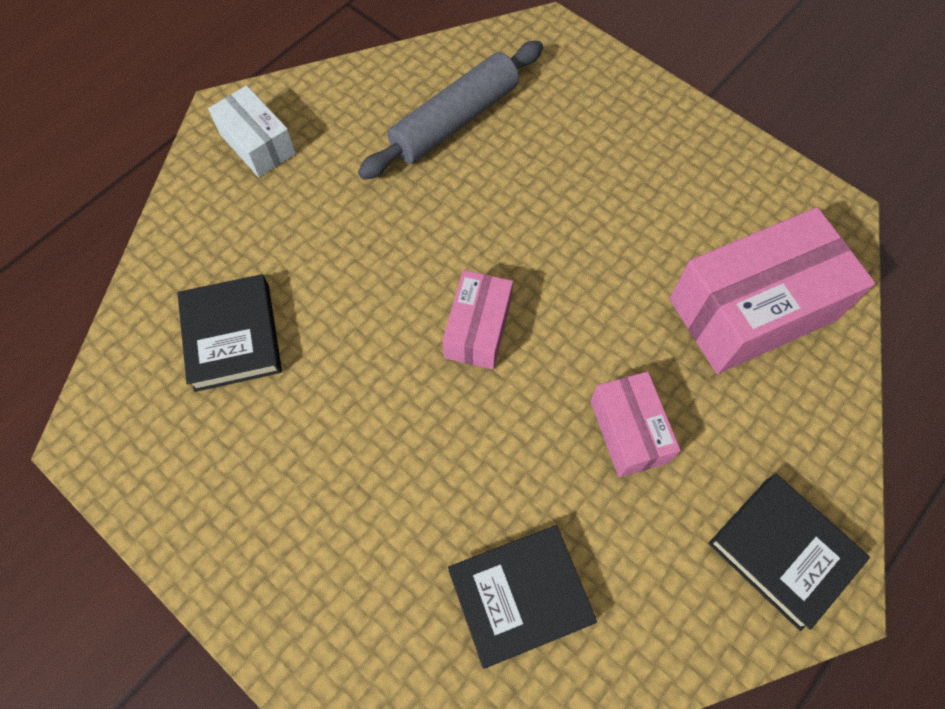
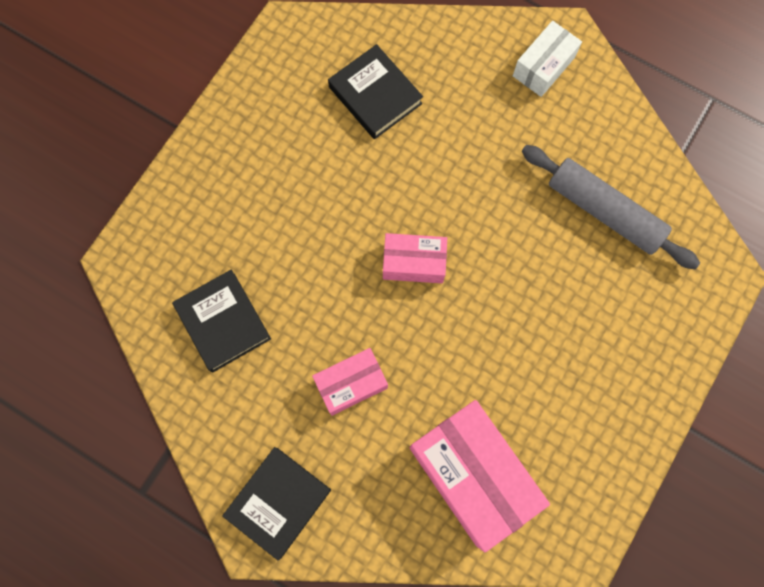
camera: 80 degrees right, 10 degrees up
(232, 336) = (375, 95): black book -> black book turned 75 degrees clockwise

